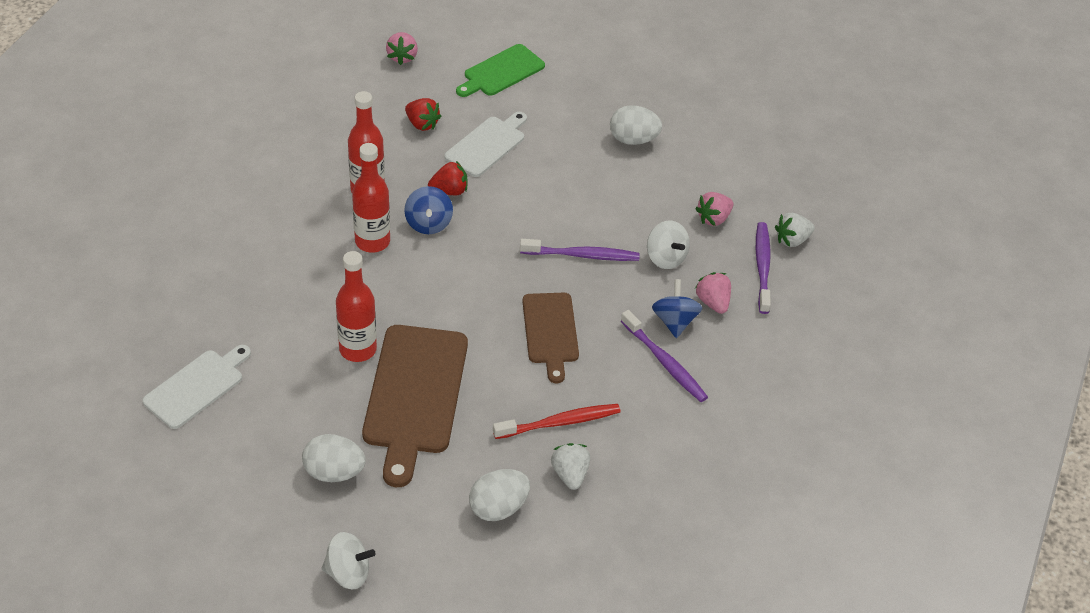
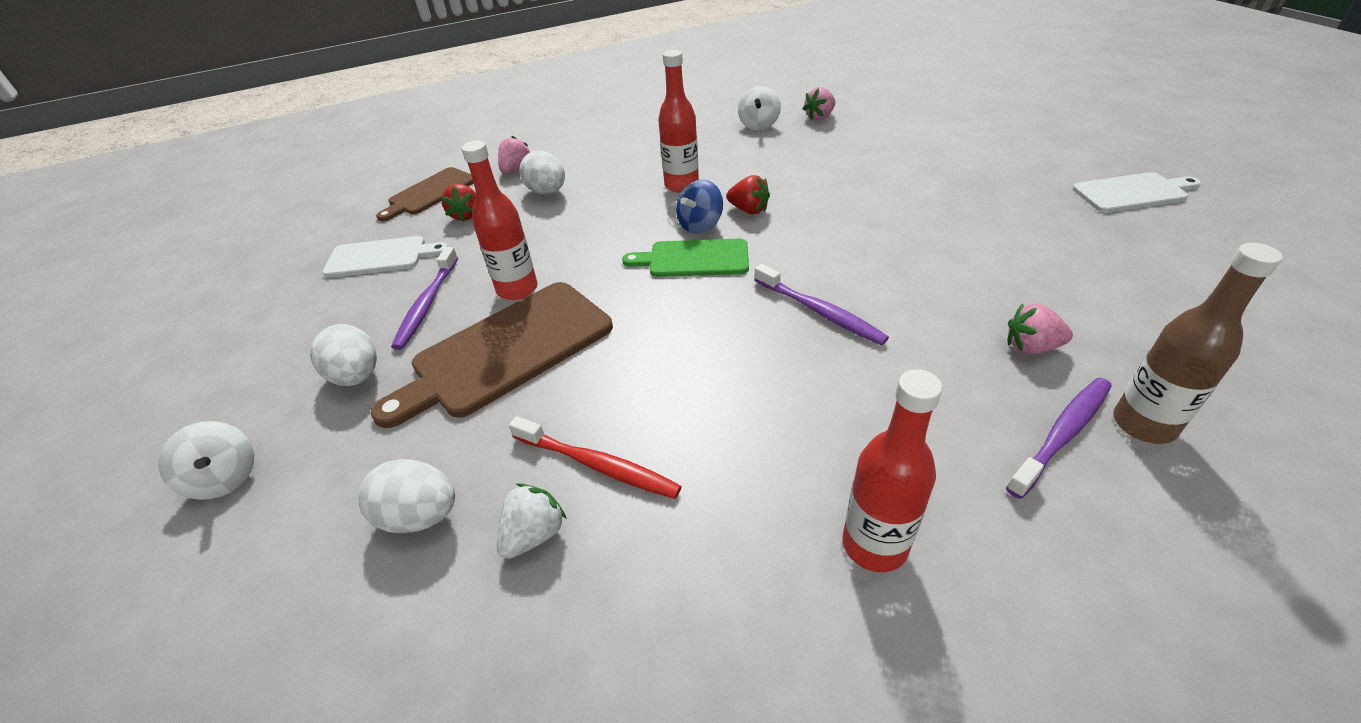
camera: 50 degrees right, 5 degrees down
(372, 241) = (638, 219): red bottle -> red bottle (874, 545)
(422, 124) = (783, 160): red strawberry -> red strawberry (466, 215)
(487, 145) = (824, 191): white cutting board -> white cutting board (1133, 192)
(501, 72) = (898, 148): green cutting board -> green cutting board (693, 259)
(551, 332) = (702, 365): brown cutting board -> brown cutting board (430, 193)
(633, 139) = (991, 237): white egg -> white egg (547, 192)
(665, 258) = (921, 359): white spinning top -> white spinning top (759, 125)
(665, 362) = (800, 475): purple toothbrush -> purple toothbrush (427, 304)
(674, 321) = (863, 433): blue spinning top -> none
(713, 302) = (941, 439): pink strawberry -> pink strawberry (516, 170)
(792, 240) = (1143, 424): white strawberry -> brown bottle

